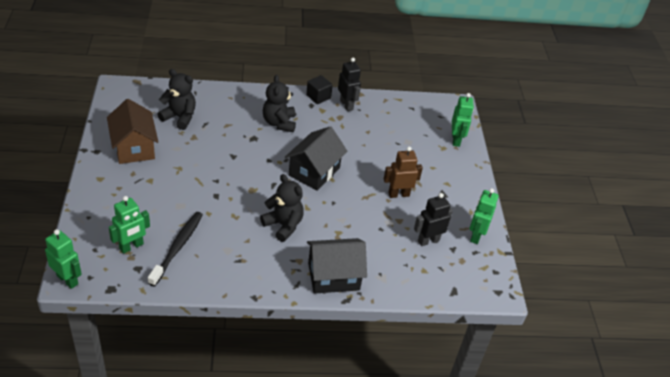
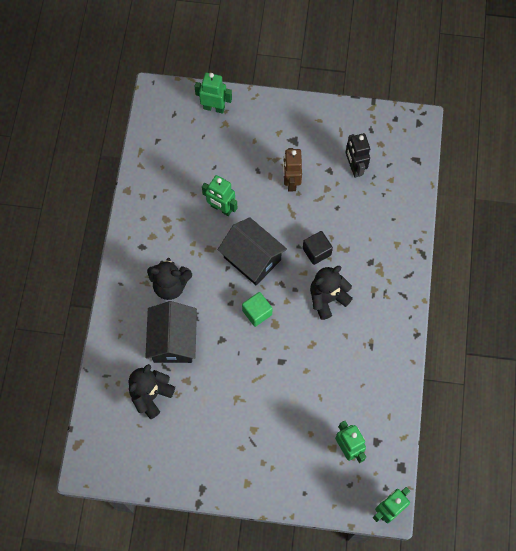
camera: 75 degrees left, 25 degrees up
(134, 147) = (199, 447): brown house -> none
(178, 247) = (351, 403): black toothbrush -> none
(262, 177) = (257, 312): none -> green cube
(318, 97) = (128, 237): black cube -> black cube (316, 251)
(333, 276) = (394, 261): black house -> black house (173, 340)
(346, 105) = (145, 208): black robot -> none
(476, 235) = (350, 124): green robot -> green robot (221, 208)

